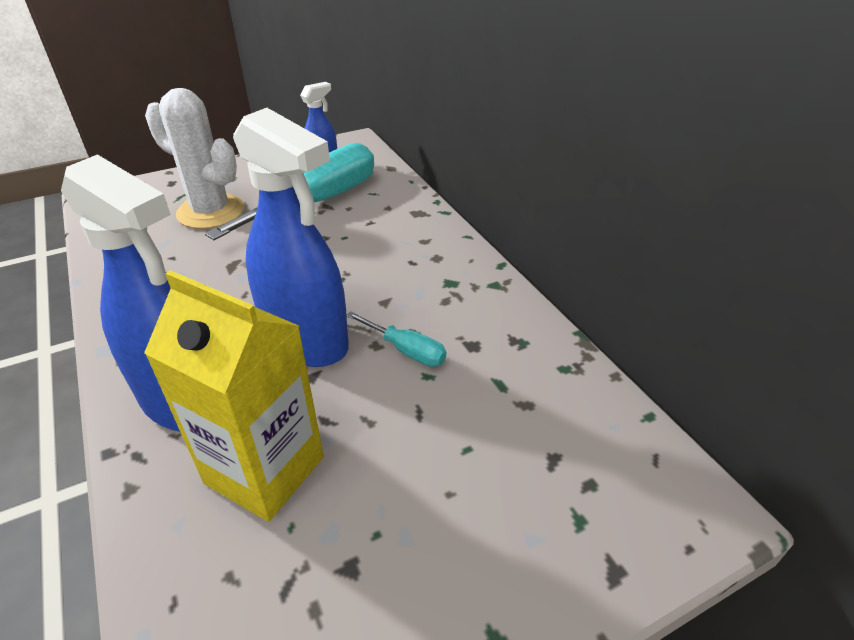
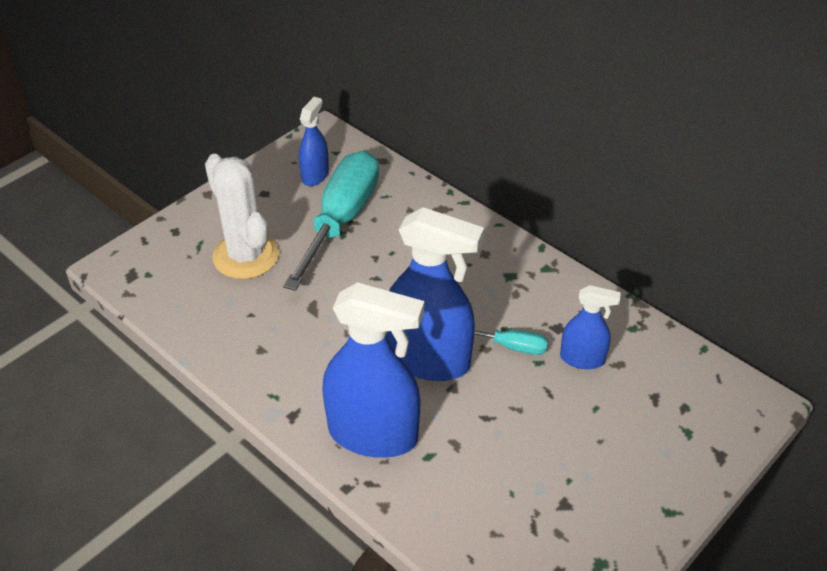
camera: 20 degrees left, 5 degrees up
(211, 212) = (246, 256): white cactus -> white cactus turned 45 degrees clockwise
(264, 470) = (468, 464): yellow carton -> none
(482, 386) = (582, 359): none -> blue spray bottle

